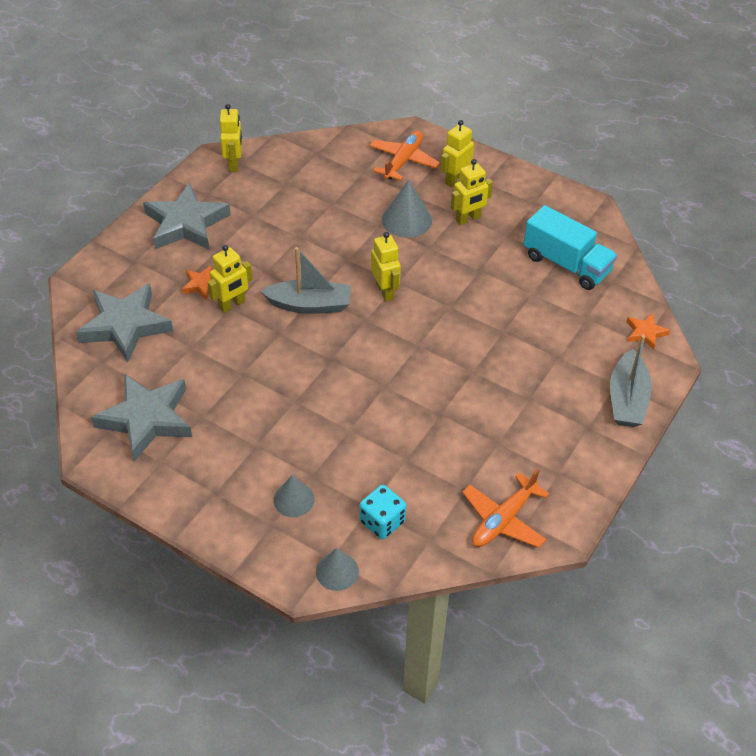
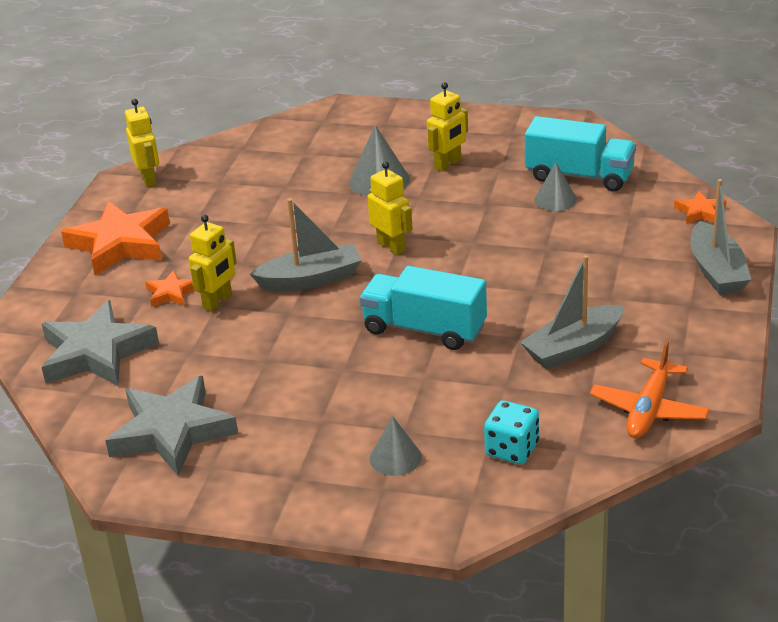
camera: 15 degrees left, 15 degrees down
(186, 224) = (120, 244): grey star -> orange star
(337, 571) = (486, 509): grey cone -> grey cone (555, 199)
(372, 382) = (424, 329): none -> turquoise truck
(403, 161) = (345, 133): orange plane -> none
(455, 179) = (413, 135): yellow robot -> none
(475, 439) = (573, 348): none -> grey boat

